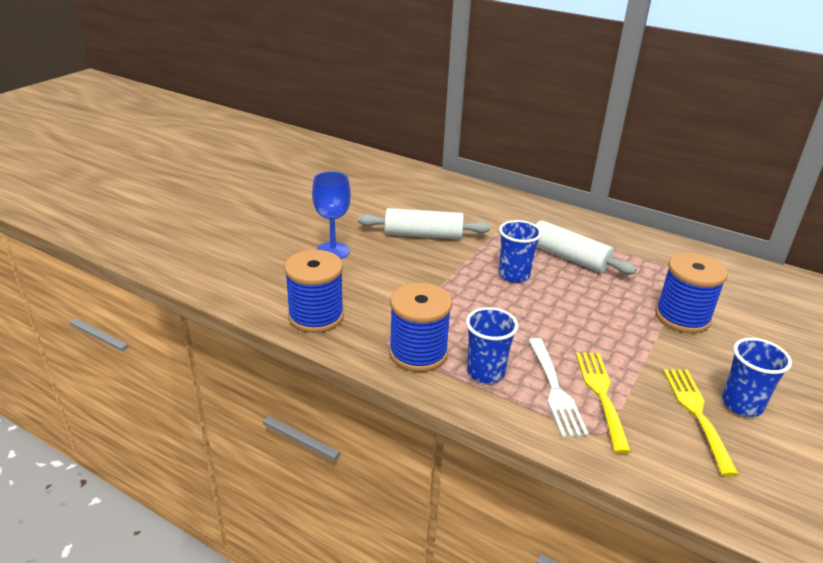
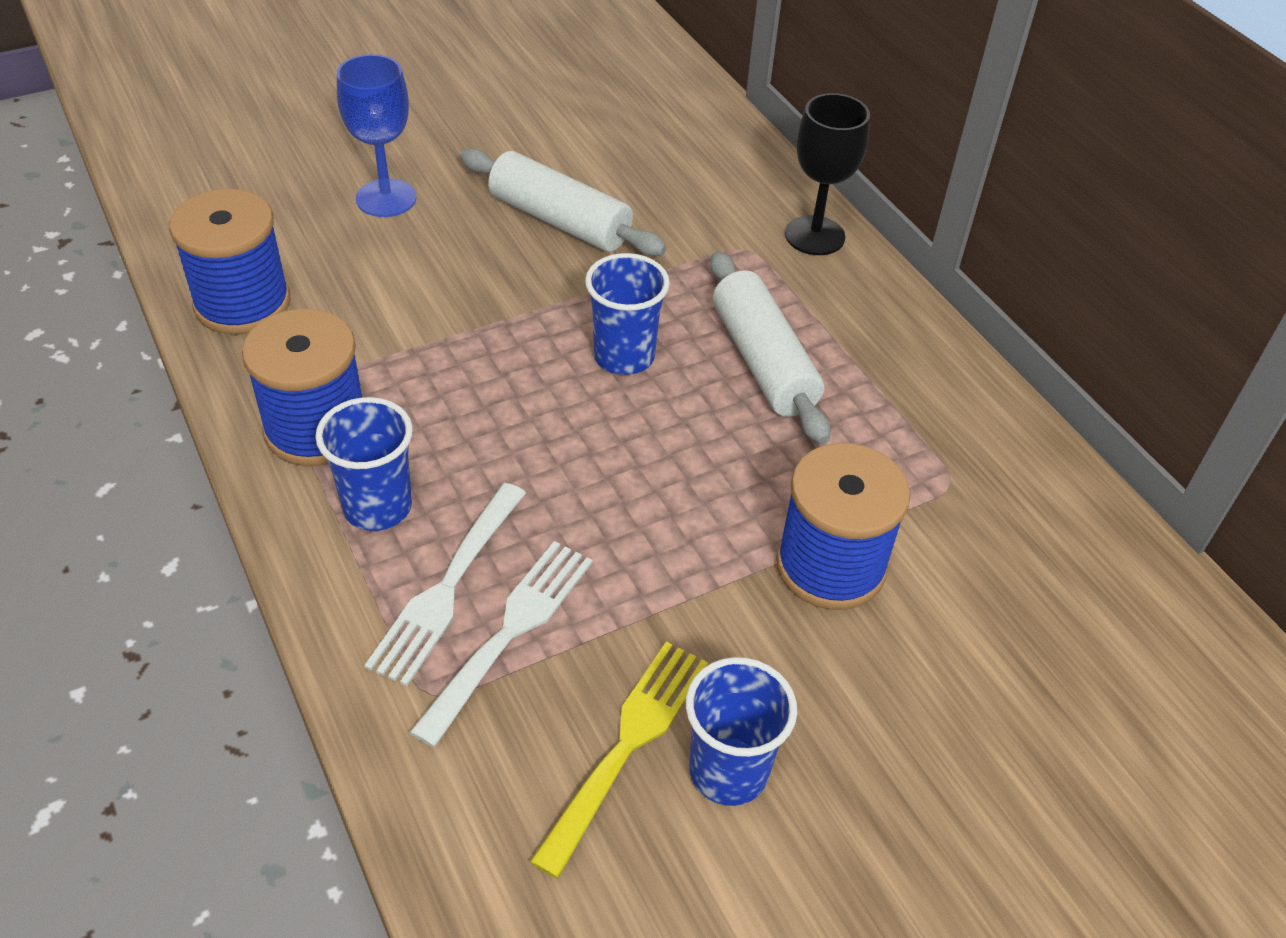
camera: 30 degrees right, 15 degrees up
(531, 208) = (815, 236): none -> black goblet
(601, 395) = (510, 632): yellow fork -> white fork

